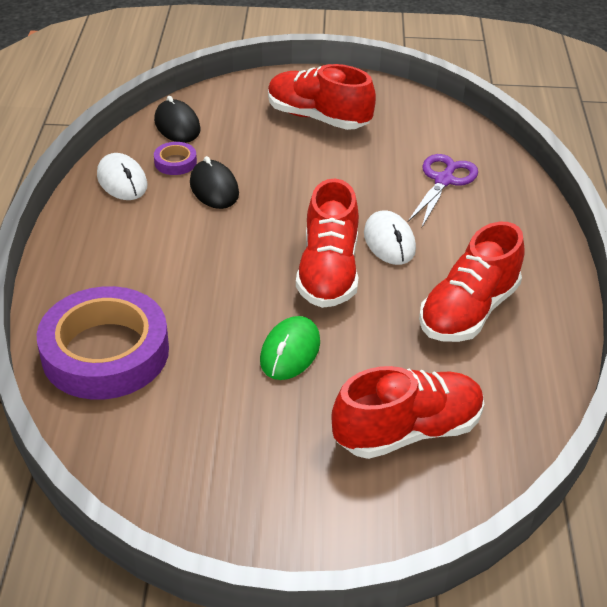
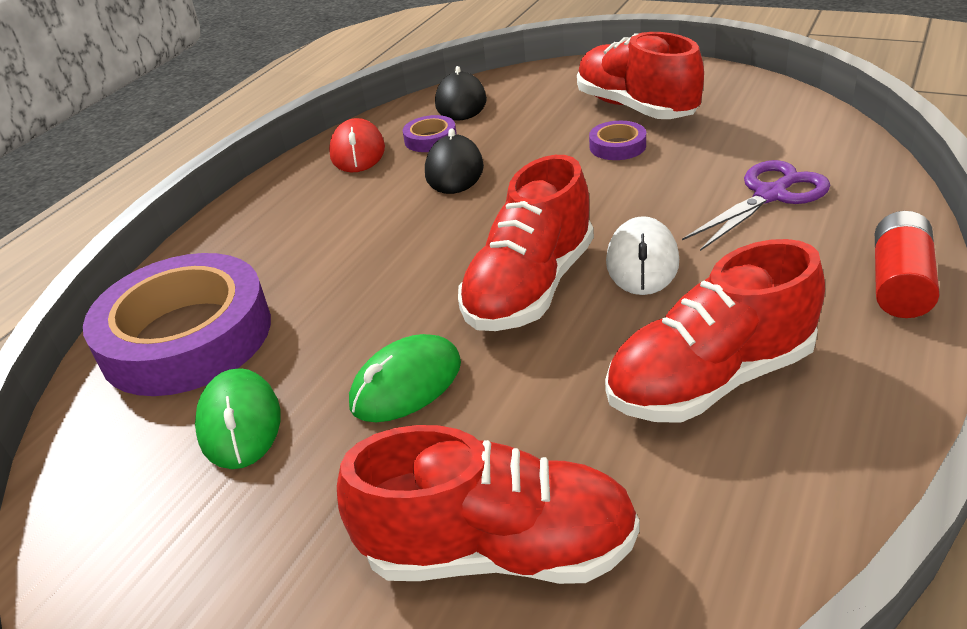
camera: 30 degrees right, 5 degrees down
(122, 181) = (357, 152): white mouse -> red mouse
(197, 400) = (240, 423): none -> green mouse
(323, 153) = (617, 146): none -> purple tape
(542, 232) = (899, 283): none -> red battery

